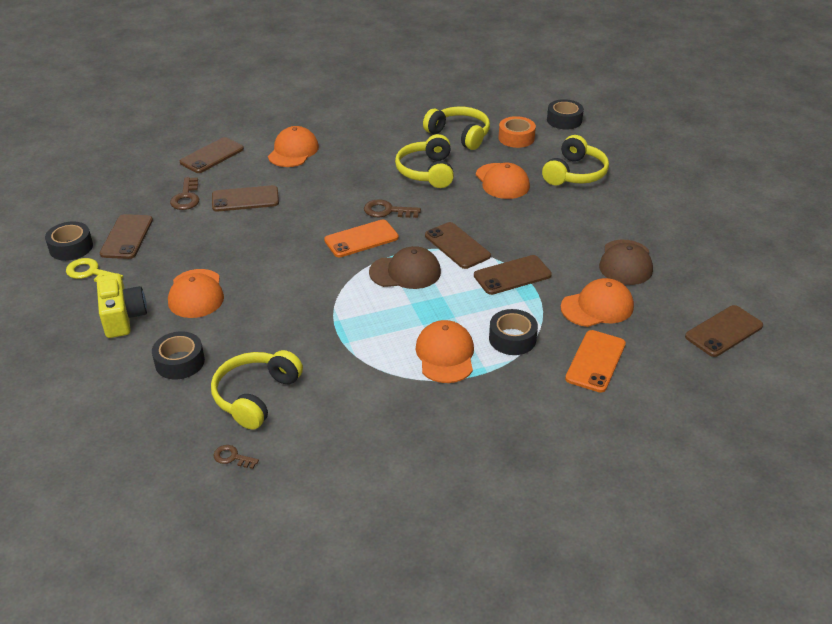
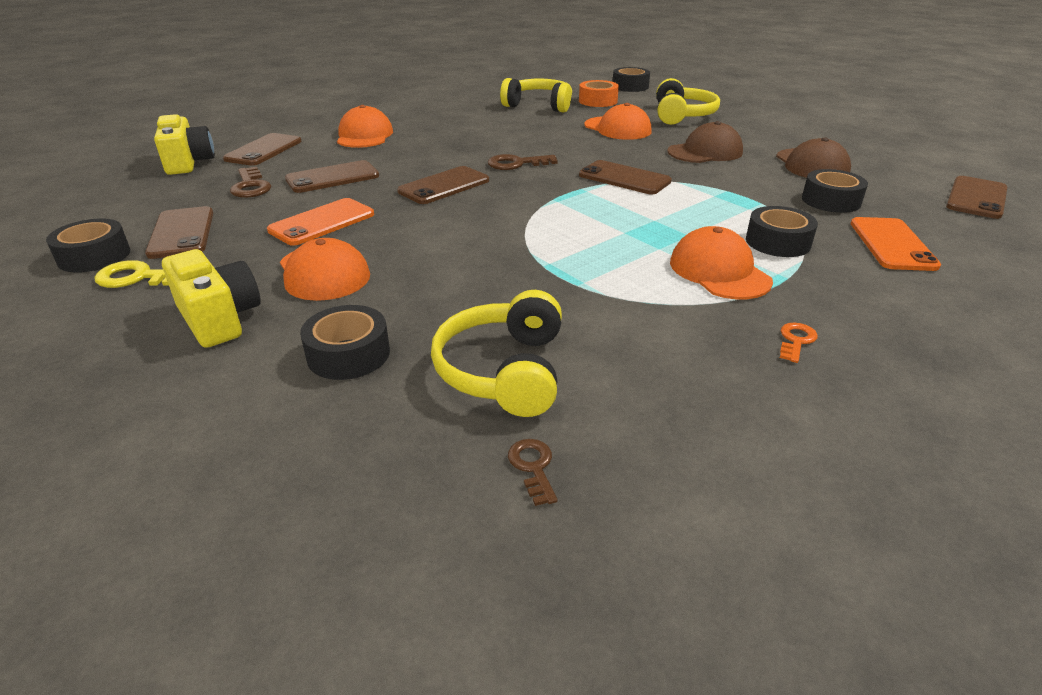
camera: 20 degrees left, 5 degrees down
(155, 161) = (188, 163): none -> yellow camera
(232, 457) = (533, 467): brown key -> brown key turned 75 degrees clockwise
(361, 239) = (508, 189): orange phone -> orange phone (322, 222)
(405, 272) = (588, 207): brown cap -> brown cap (705, 152)
(427, 171) = (531, 131): yellow headphones -> none
(442, 421) = (796, 340): none -> orange key
(512, 275) = (711, 191): brown phone -> brown phone (444, 186)
(597, 307) = (831, 201): orange cap -> black tape

